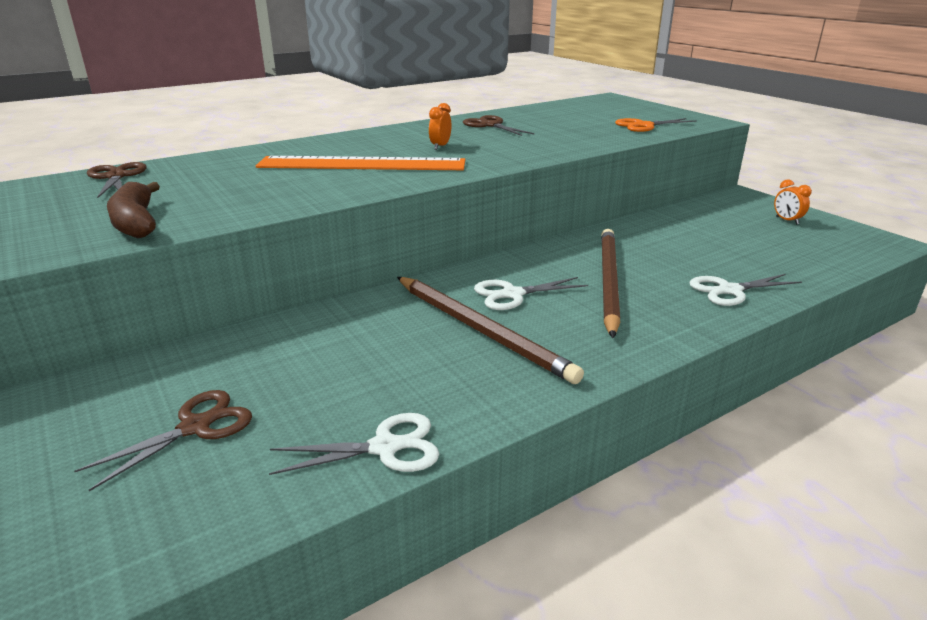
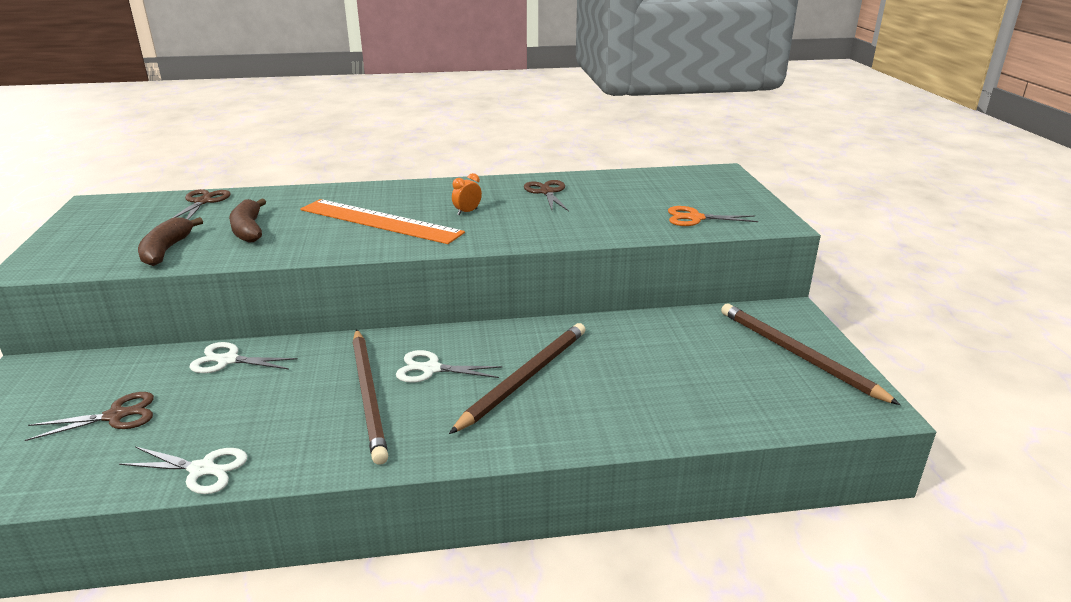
camera: 25 degrees right, 0 degrees up
(218, 190) = (249, 229): none -> brown banana
(729, 290) = (623, 417): white scissors -> white scissors (228, 360)
(787, 220) = (797, 354): orange clock -> brown pencil

